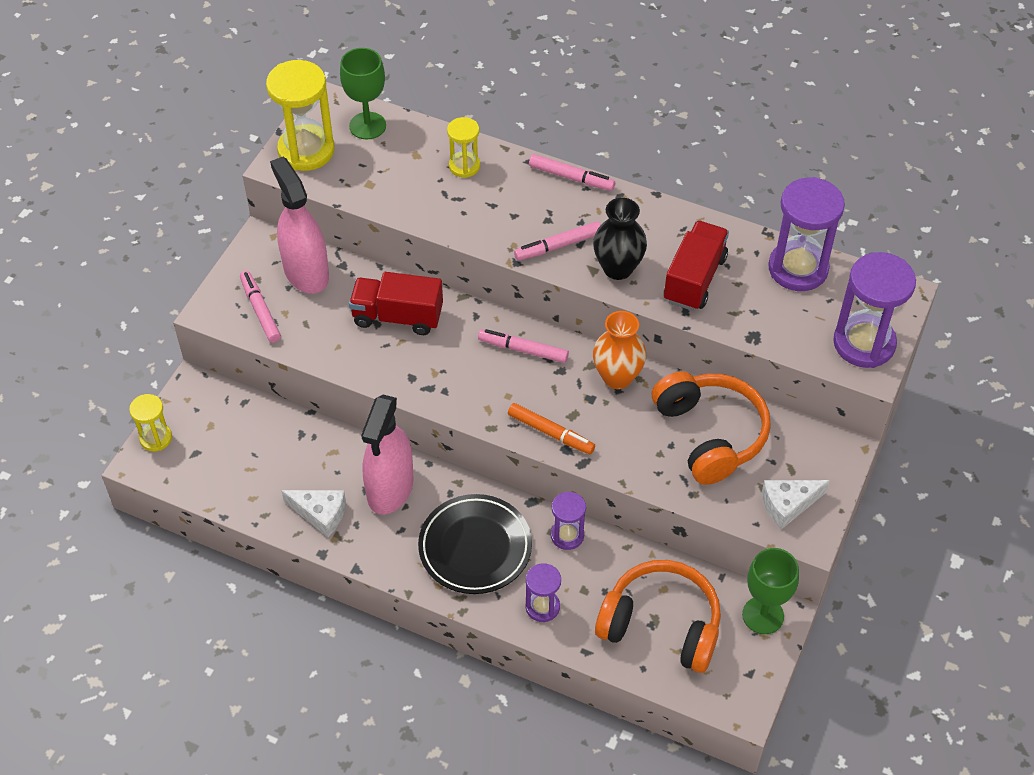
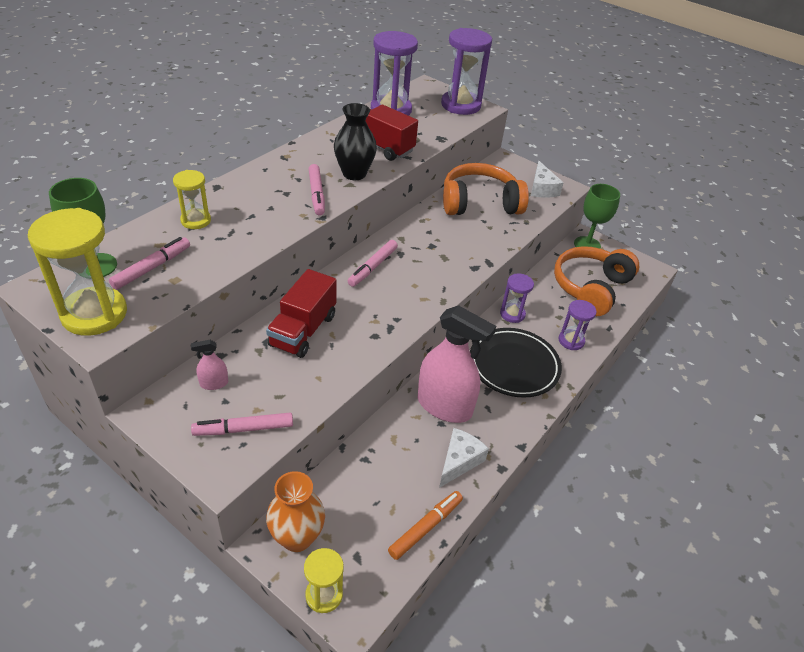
camera: 80 degrees left, 10 degrees down
(306, 272) = (214, 383): pink spray bottle -> pink spray bottle, size x0.42
(551, 433) = (457, 271): orange marker -> orange marker (425, 527)
(571, 177) = (249, 173): pink marker -> pink marker (152, 268)
(617, 377) = (417, 229): orange vase -> orange vase (297, 537)

